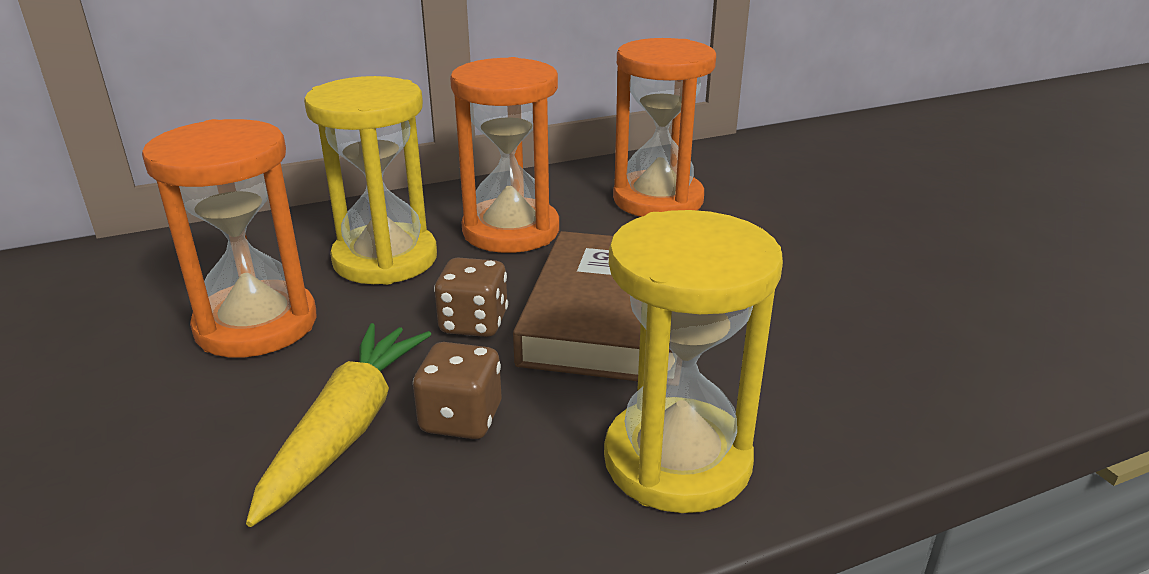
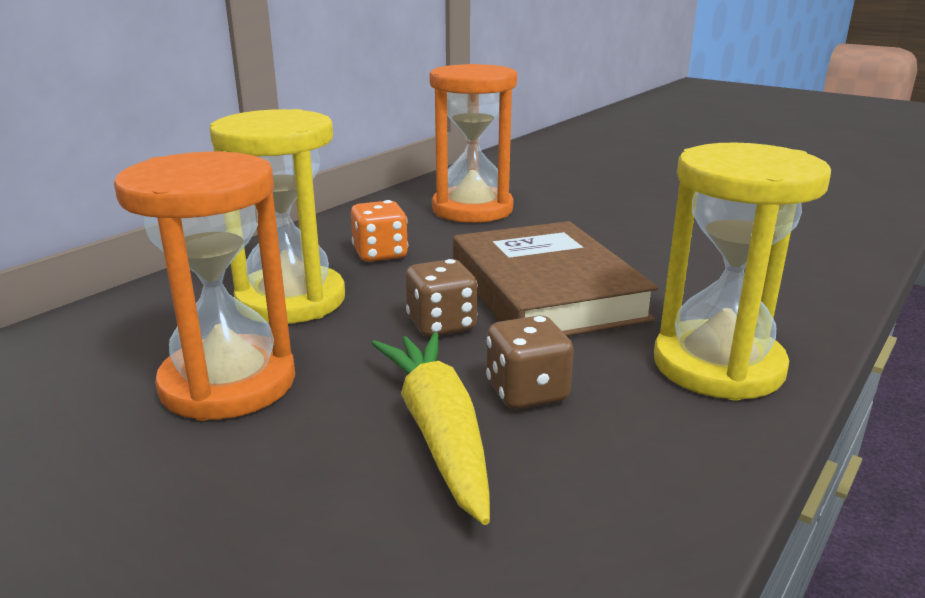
camera: 30 degrees left, 5 degrees down
(511, 231) = (380, 254): orange hourglass -> orange dice

